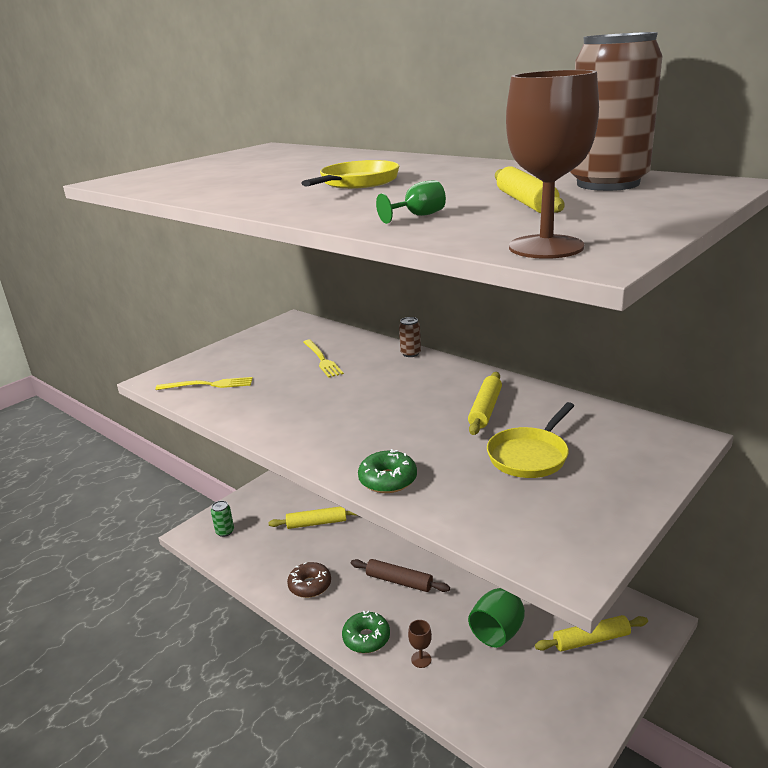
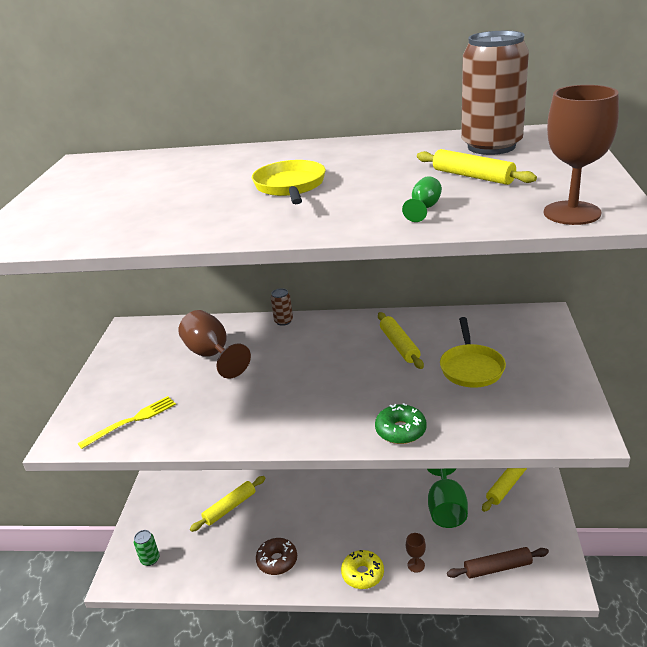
camera: 35 degrees left, 5 degrees up
(322, 359) = (212, 355): yellow fork -> brown goblet
(366, 638) = (363, 574): green donut -> yellow donut
(399, 581) = (344, 518): brown rolling pin -> brown rolling pin (497, 568)

